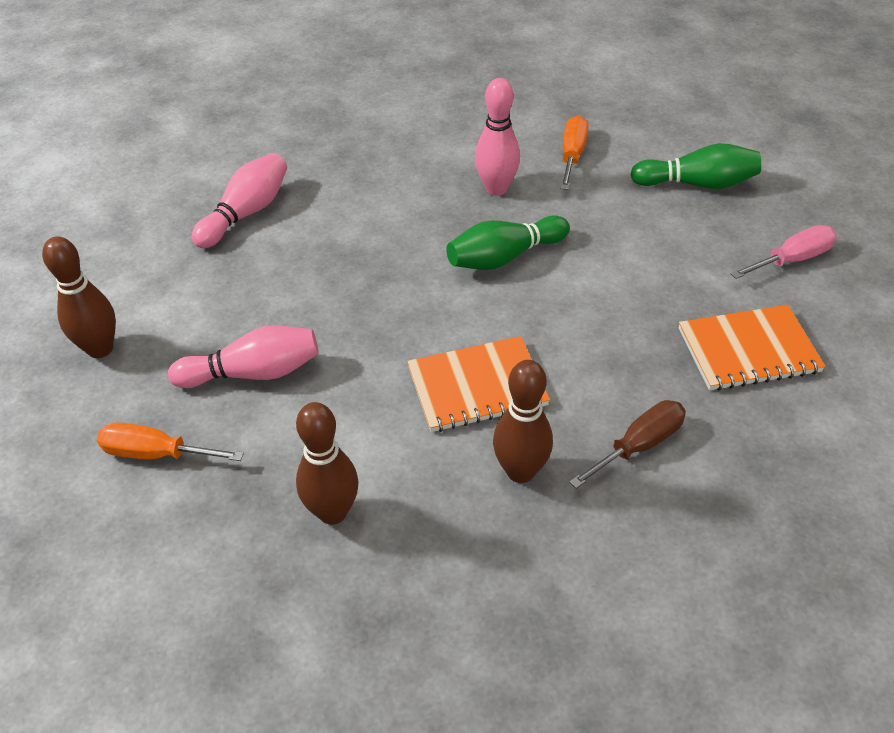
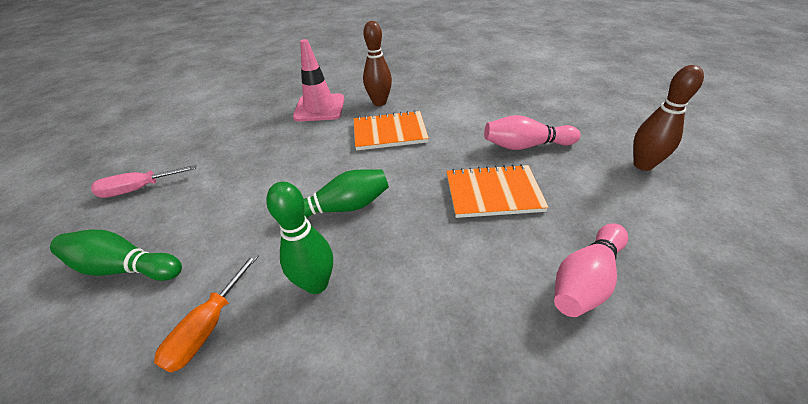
camera: 170 degrees left, 5 degrees down
(156, 453) = (566, 115): orange screwdriver -> none
(333, 512) = (468, 94): brown bowling pin -> none
(496, 189) = (316, 284): pink bowling pin -> green bowling pin
(639, 445) = (319, 108): brown screwdriver -> pink traffic cone
(748, 350) = (229, 140): orange notebook -> orange notebook (493, 193)

